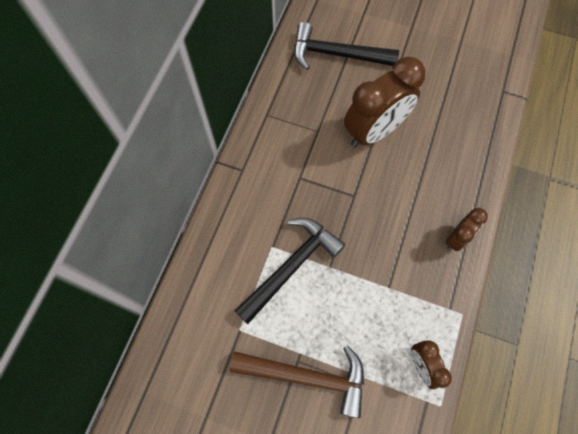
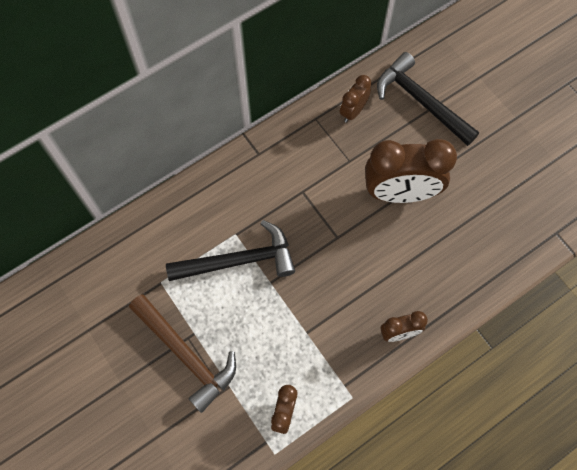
camera: 35 degrees right, 0 degrees up
(291, 92) = (353, 111): none -> brown clock

